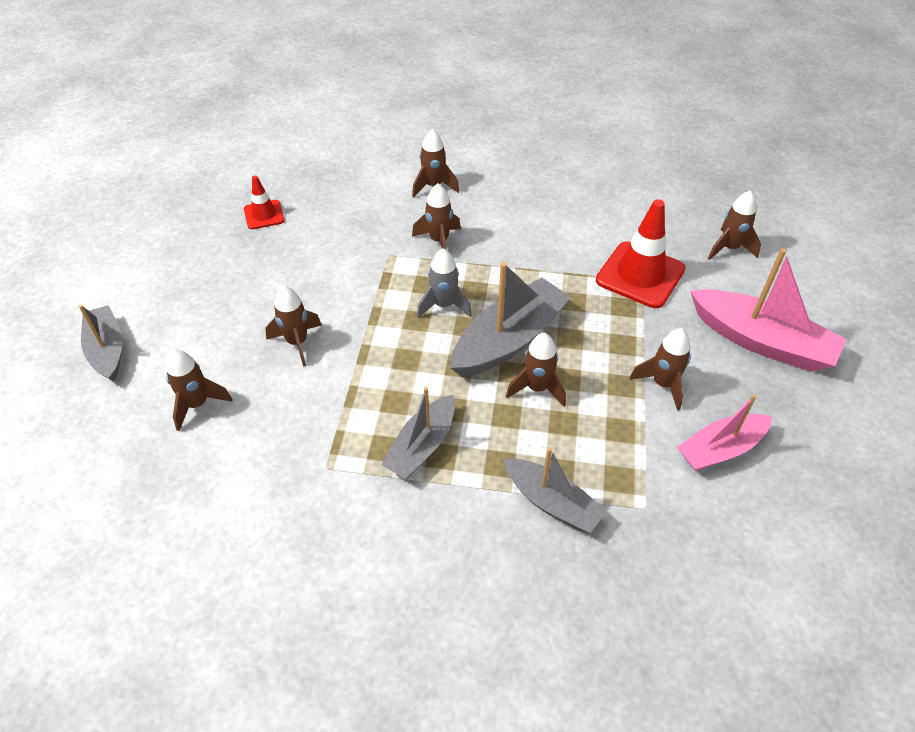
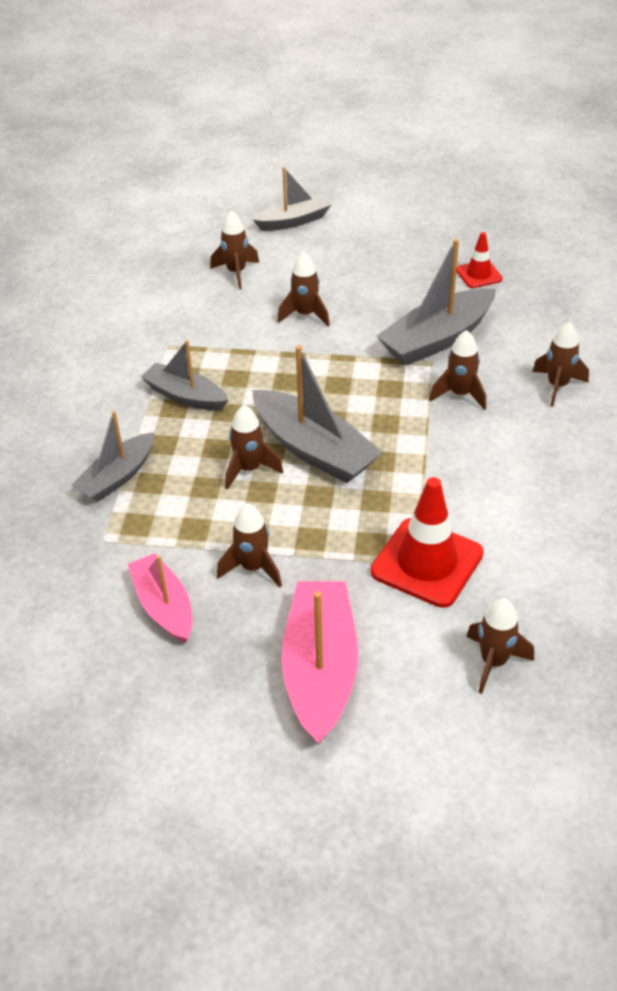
camera: 90 degrees right, 5 degrees down
(358, 249) = (437, 339): none -> grey boat
(444, 305) = (360, 402): grey rocket -> none
(761, 341) = (320, 669): pink boat -> pink boat turned 150 degrees clockwise

